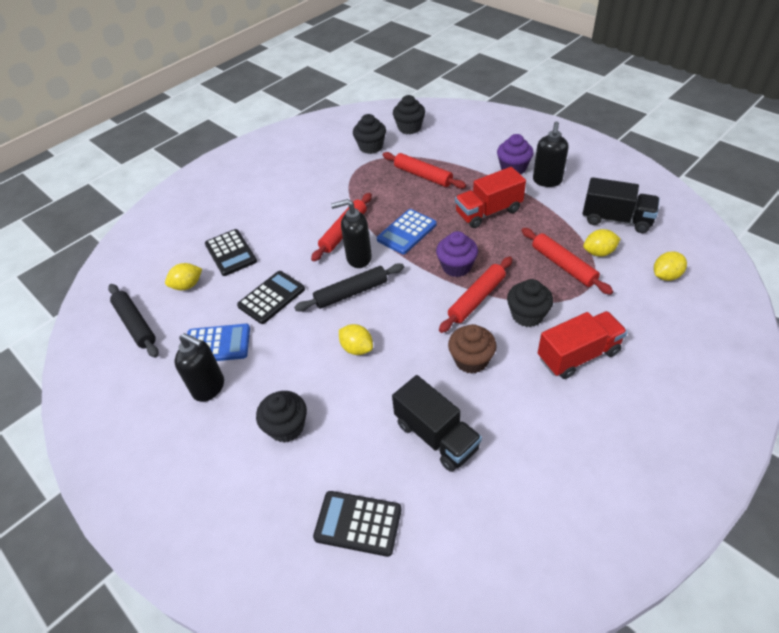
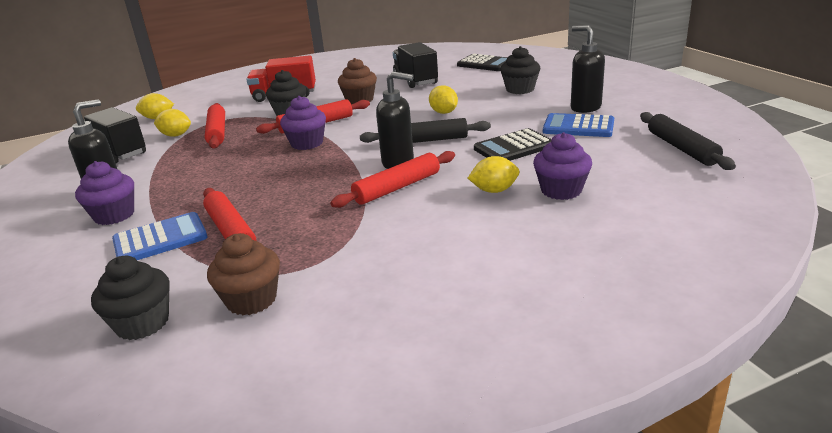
camera: 160 degrees left, 20 degrees down
(187, 285) = (621, 169): yellow lemon -> yellow lemon (494, 190)
(231, 253) = (561, 190): black calculator -> purple cupcake
(371, 147) = (251, 300): black cupcake -> brown cupcake
(407, 232) = (324, 175): blue calculator -> blue calculator (160, 239)
(488, 212) = (215, 177): red truck -> none

